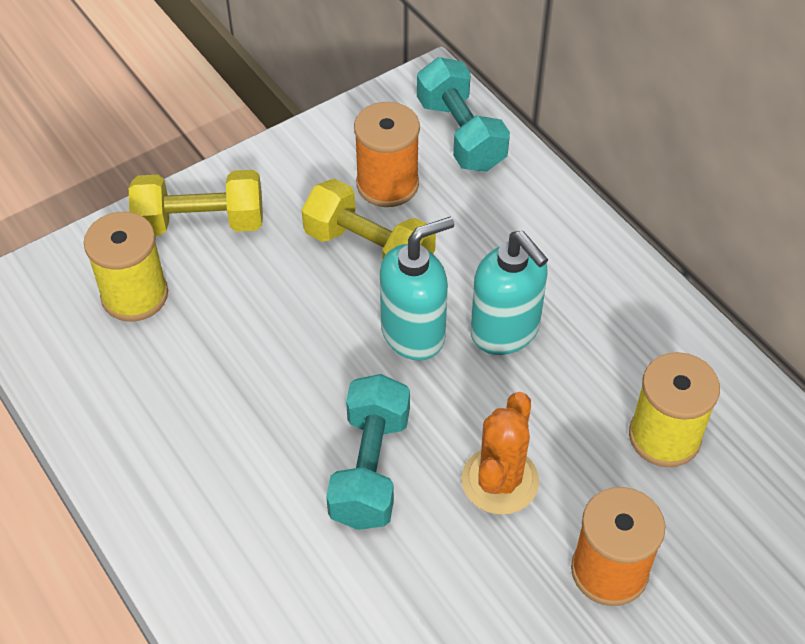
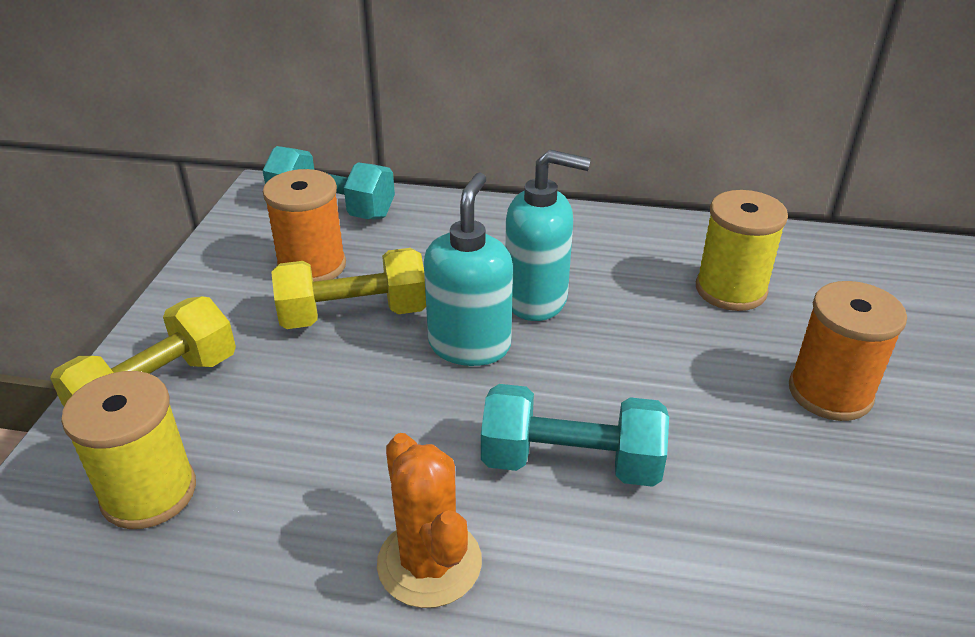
camera: 45 degrees left, 15 degrees down
(370, 468) = (571, 462): turquoise dumbbell -> turquoise dumbbell turned 45 degrees counterclockwise
(500, 481) = (676, 394): orange cactus -> orange cactus (429, 563)

